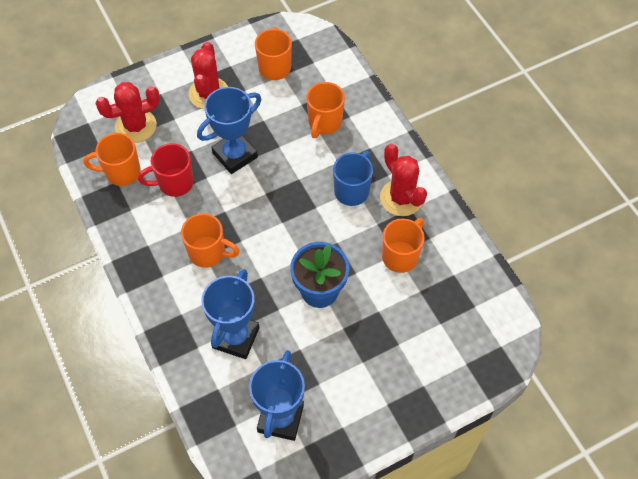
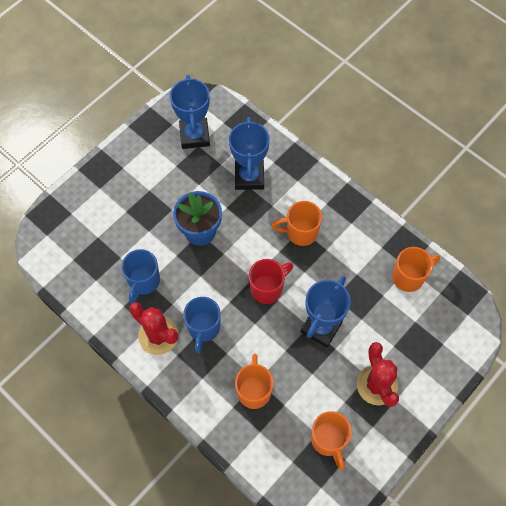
camera: 160 degrees right, 5 degrees up
(136, 126) = (423, 325): red cactus -> none
(174, 183) = (359, 282): red mug -> red mug (267, 288)
(401, 256) = (143, 281): orange mug -> blue mug

